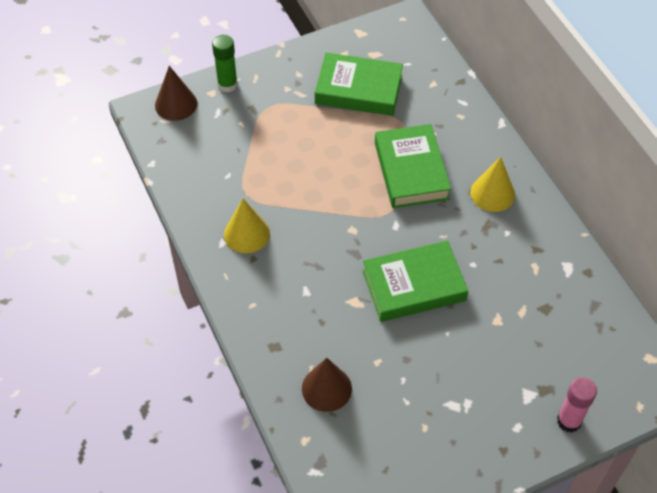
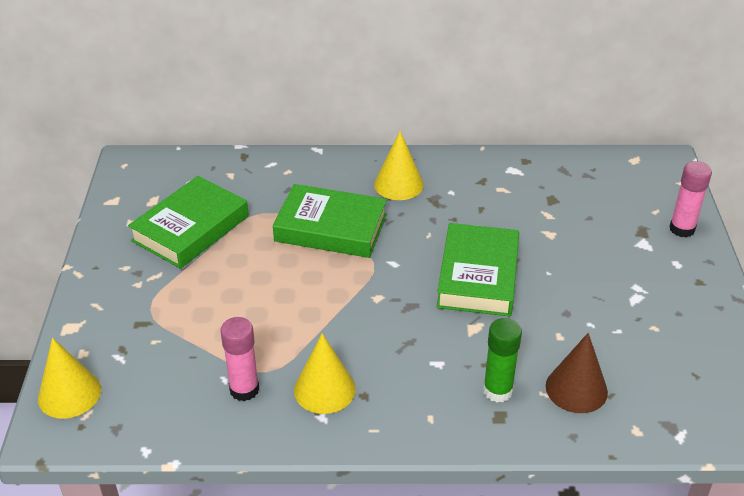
camera: 65 degrees left, 15 degrees down
(176, 104) = (69, 394): brown cone -> yellow cone
(224, 190) = (244, 389): none -> pink glue stick
(227, 85) = (84, 334): green glue stick -> green glue stick (497, 391)

